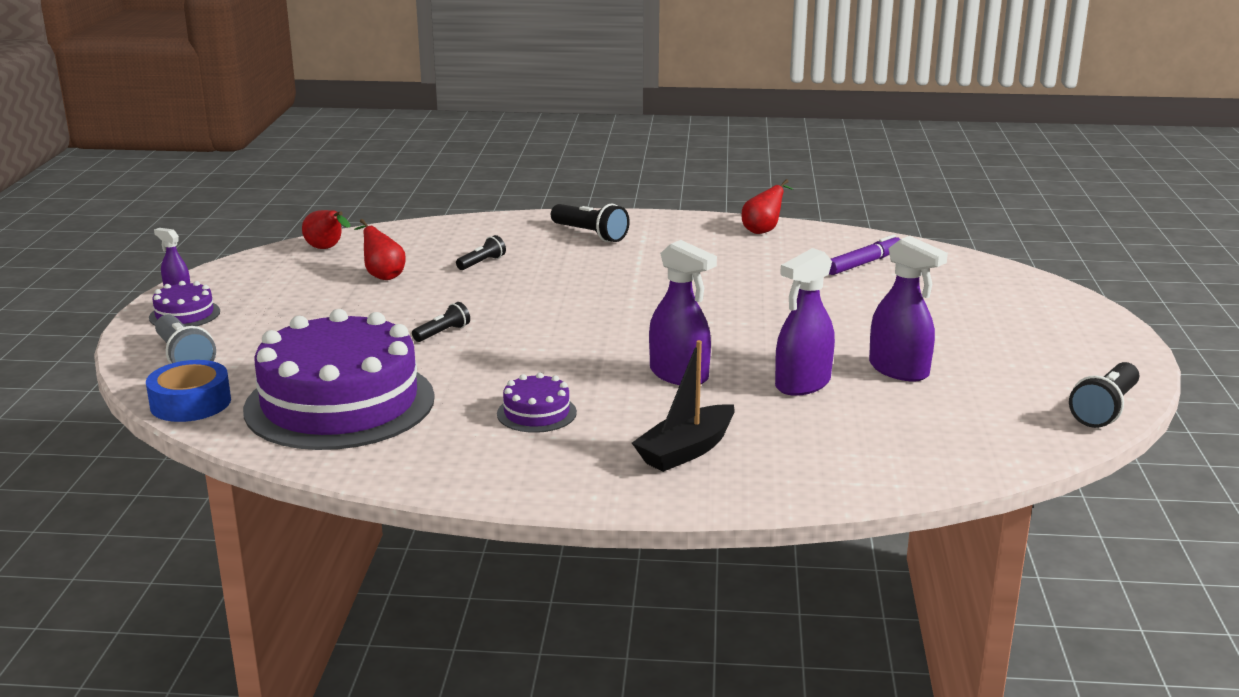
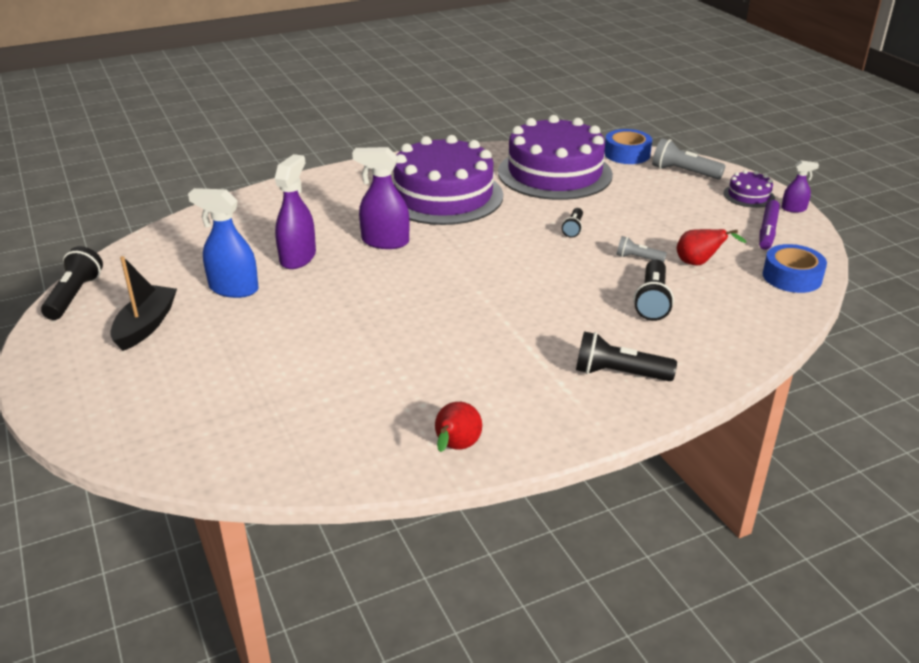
camera: 150 degrees right, 10 degrees up
(327, 249) = (792, 277): red pear -> blue tape
(430, 292) = (638, 258): none -> grey flashlight
(482, 263) = (652, 301): black flashlight -> black flashlight, size x1.68
(536, 413) = (443, 196): purple cake -> purple cake, size x2.39
(686, 450) = (340, 198): black boat -> black boat (146, 326)
(863, 263) = (313, 420): purple marker -> purple marker (768, 231)
(899, 370) = (233, 289): purple spray bottle -> blue spray bottle

